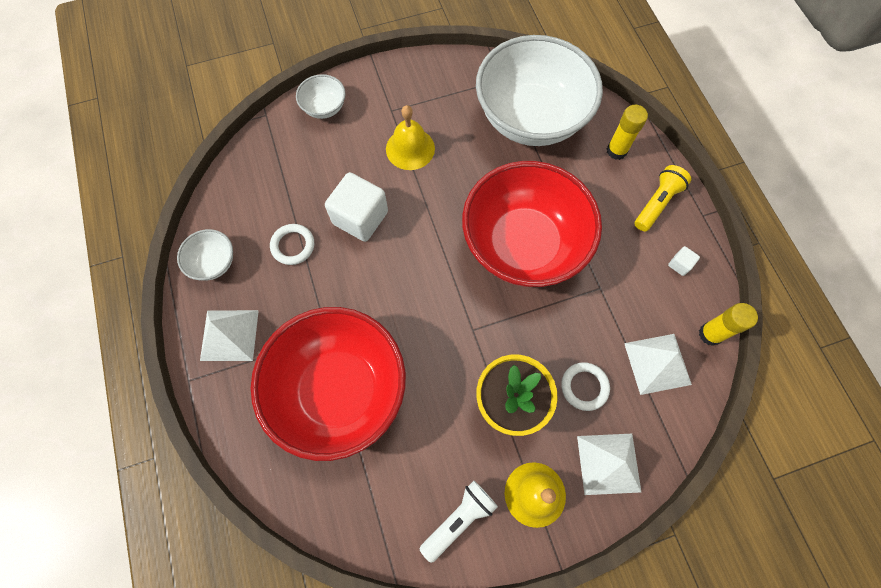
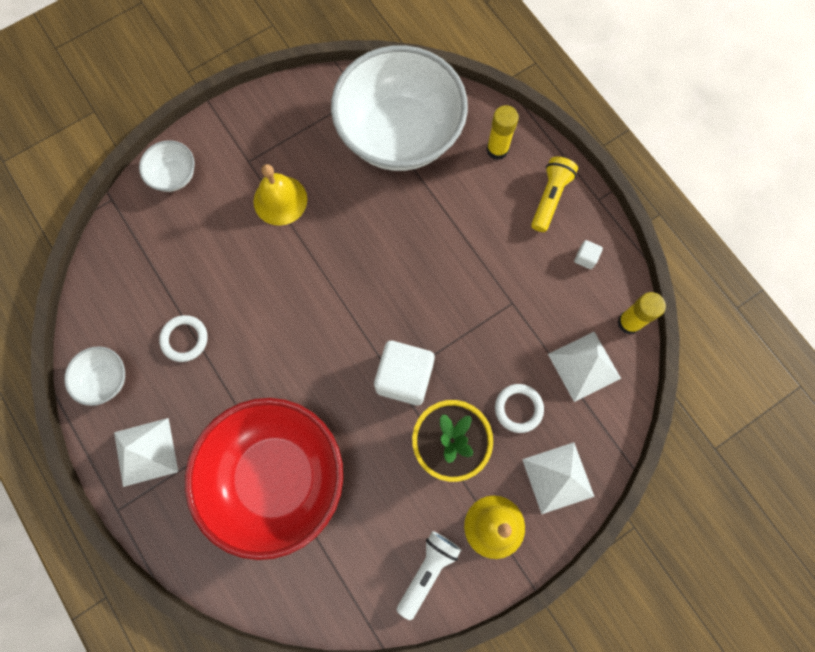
camera: 15 degrees left, 5 degrees up
(360, 218) = (248, 290): white cube -> white cube (404, 377)
(523, 244) = (424, 277): red bowl -> none

